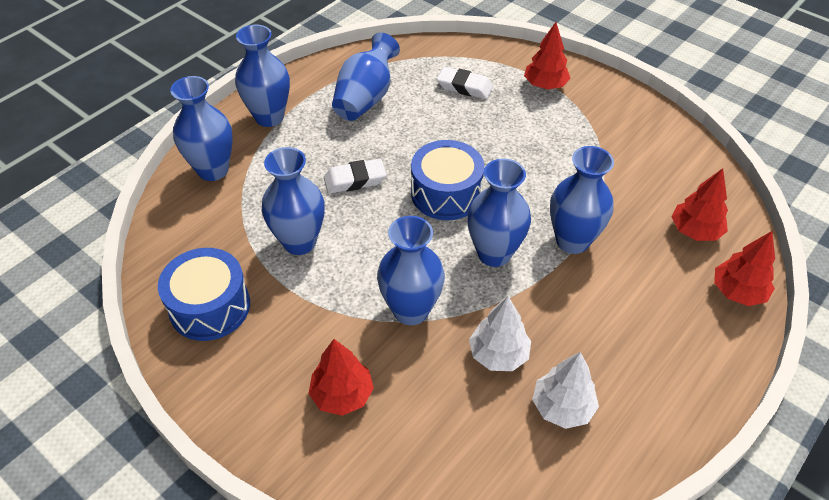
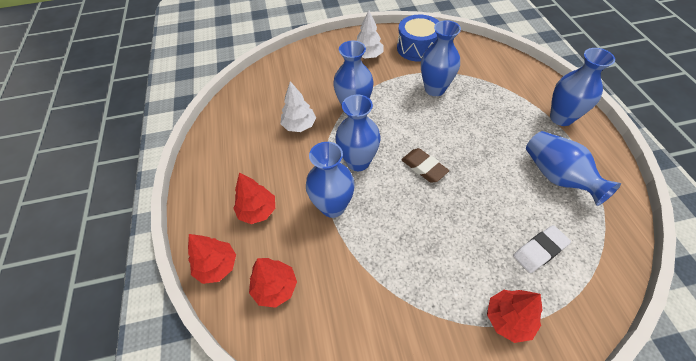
camera: 130 degrees right, 5 degrees up
(213, 170) = (520, 78): blue vase -> none
(342, 395) = (333, 68): red tree -> red tree (257, 211)
(355, 180) = (468, 131): white eraser -> none
(446, 193) = (424, 167): blue drum -> brown eraser
(562, 407) = (252, 131): white tree -> white tree (368, 56)

